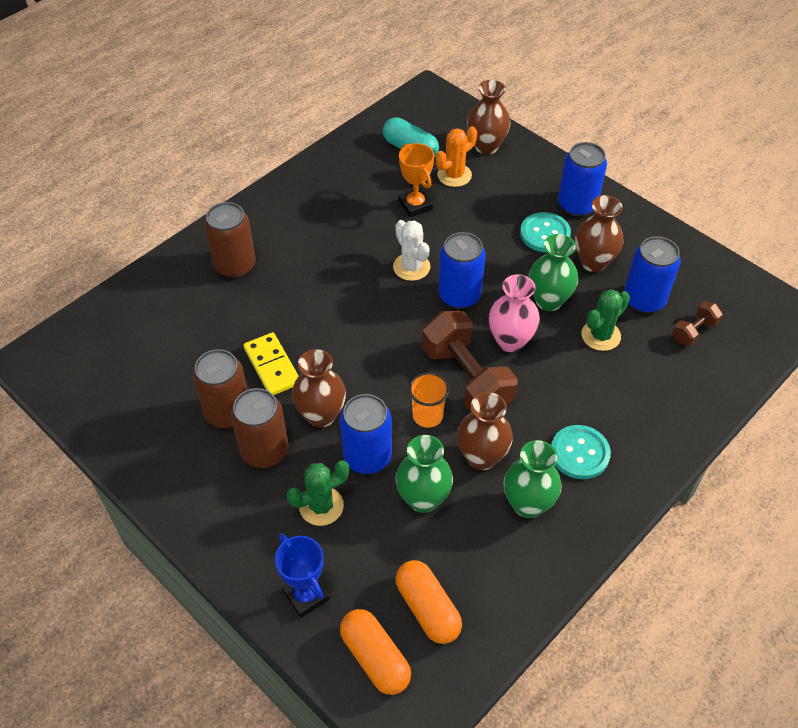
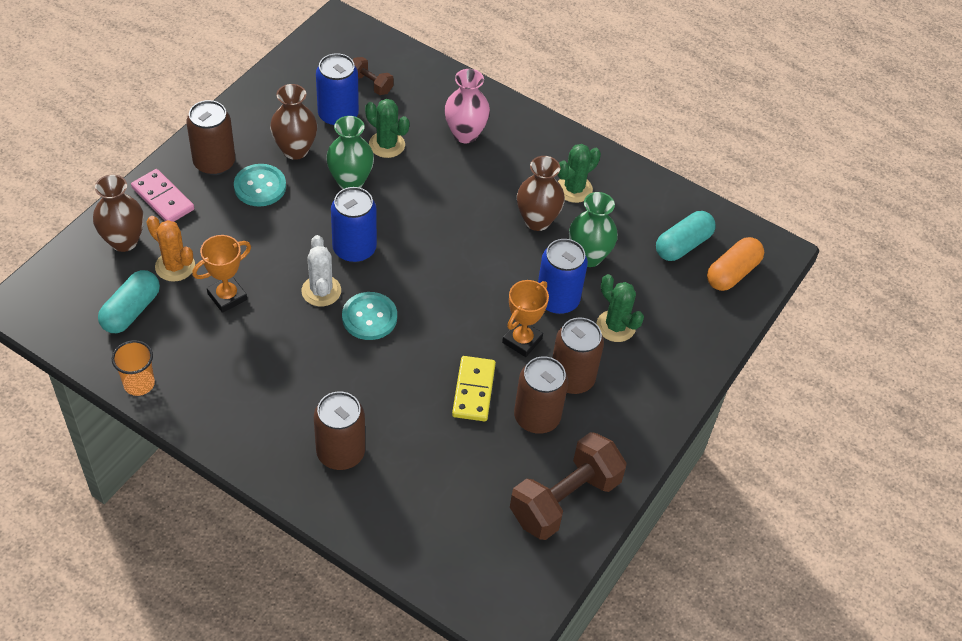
camera: 105 degrees left, 0 degrees up
(272, 366) = (473, 390): yellow domino -> yellow domino turned 45 degrees counterclockwise
(306, 595) = (698, 324): blue trophy -> none
(321, 415) = (522, 340): brown vase -> orange trophy
(411, 267) = (321, 291): white cactus -> white cactus turned 60 degrees counterclockwise
(427, 415) = (503, 261): orange cup -> orange cup (139, 384)
(427, 608) = (683, 245): orange capsule -> turquoise capsule
(466, 379) = (456, 236): brown dumbbell -> brown dumbbell (564, 499)
(510, 341) = (405, 207): pink vase -> pink vase (465, 134)
(527, 504) = (574, 189): green vase -> green cactus
(533, 170) = (163, 198): none -> pink domino
(577, 205) = (214, 163): blue can -> brown can
(579, 453) = (516, 158): turquoise button -> turquoise button (369, 317)

